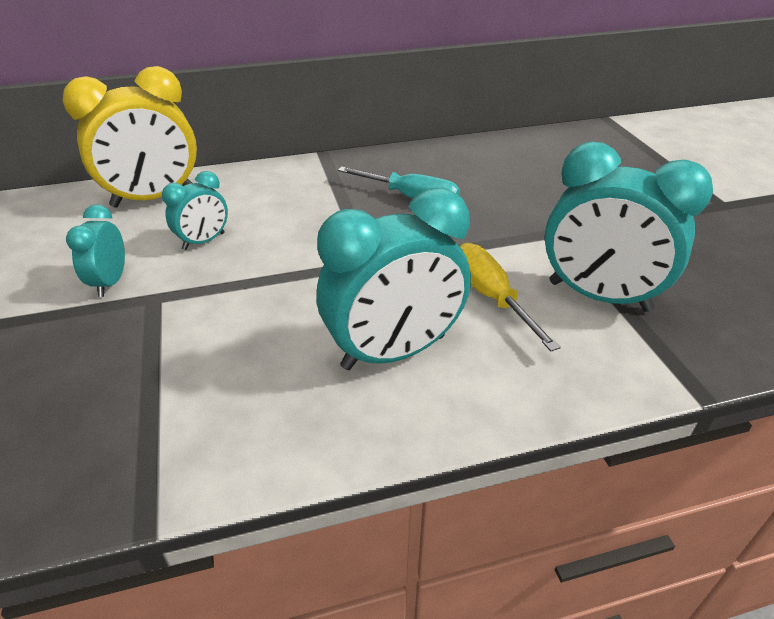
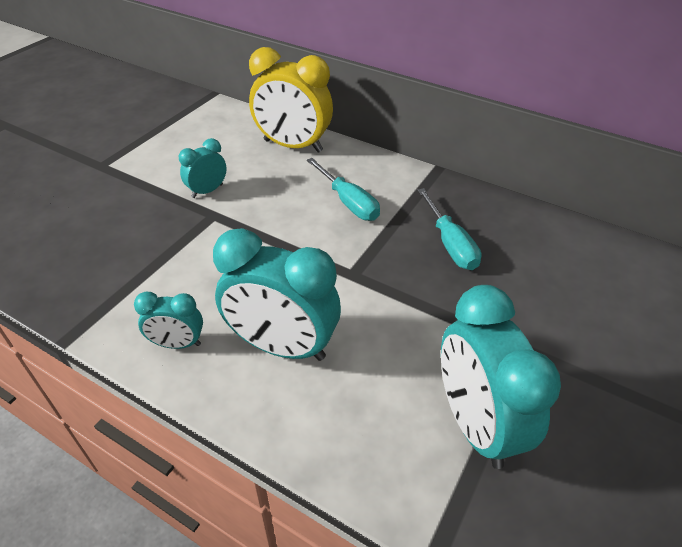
camera: 45 degrees right, 5 degrees up
(204, 241) = (281, 194): turquoise clock -> turquoise clock (177, 344)
(282, 214) = (348, 202): none -> turquoise screwdriver
(491, 297) = (394, 359): yellow screwdriver -> none

